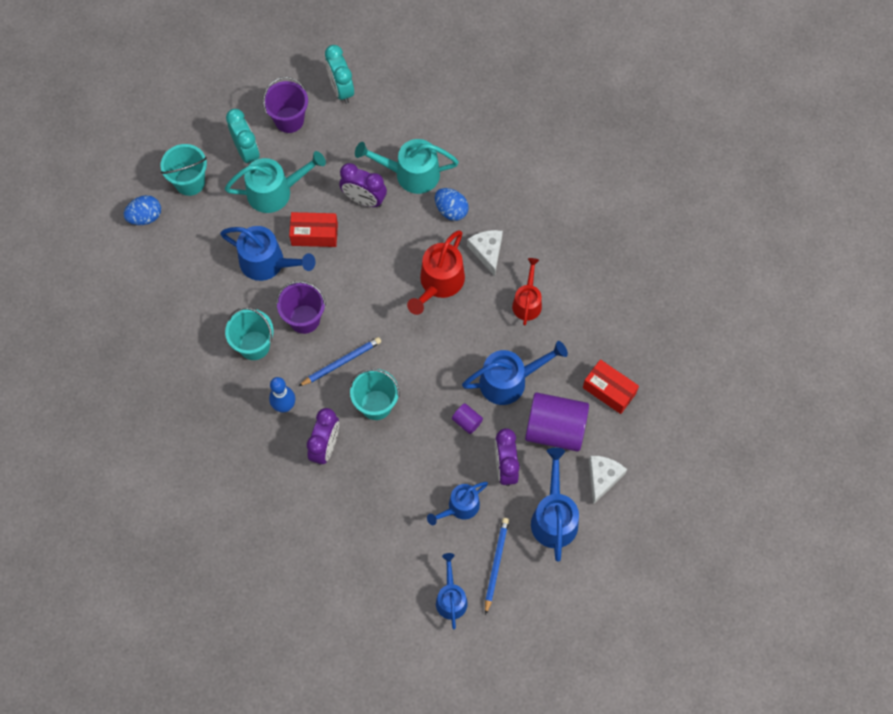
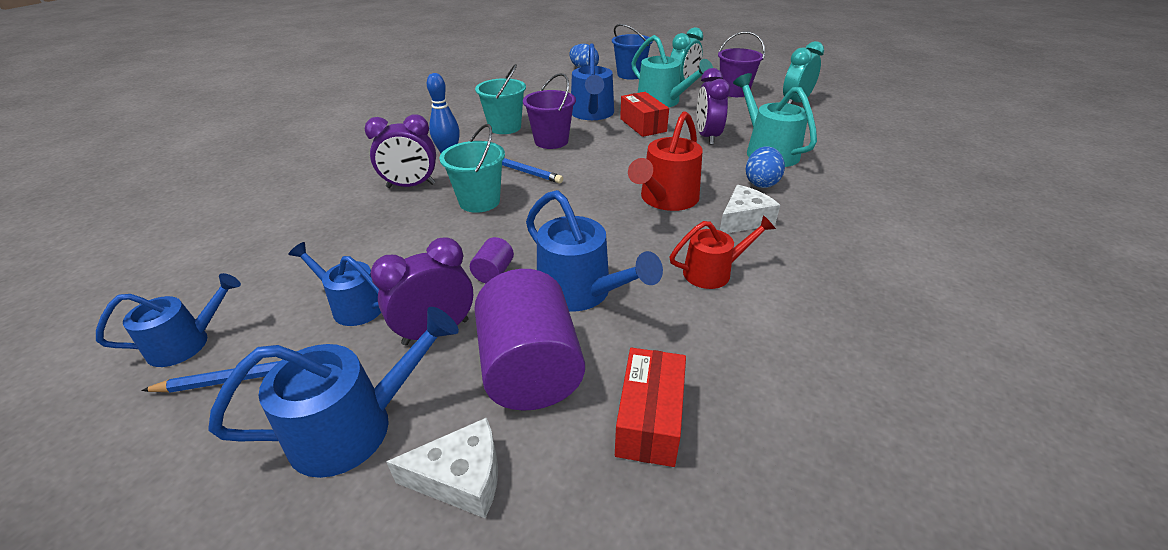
camera: 65 degrees right, 30 degrees down
(190, 182) = (630, 75): turquoise bucket -> blue bucket
(439, 283) = (666, 199): red watering can -> red watering can turned 60 degrees counterclockwise

